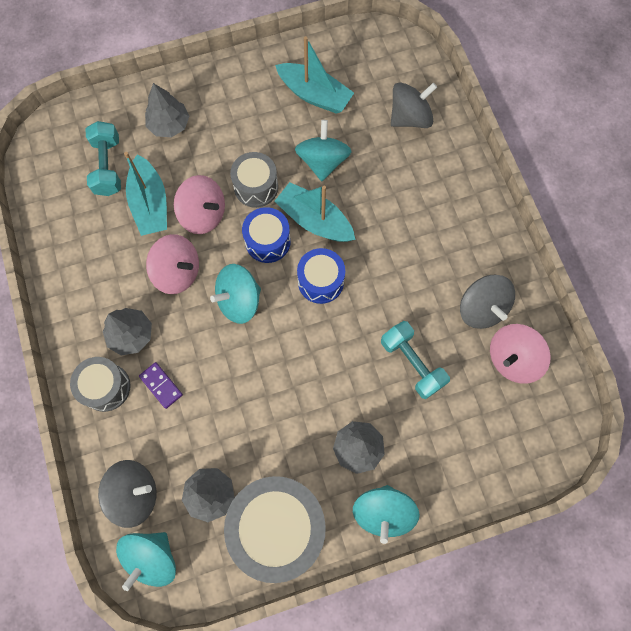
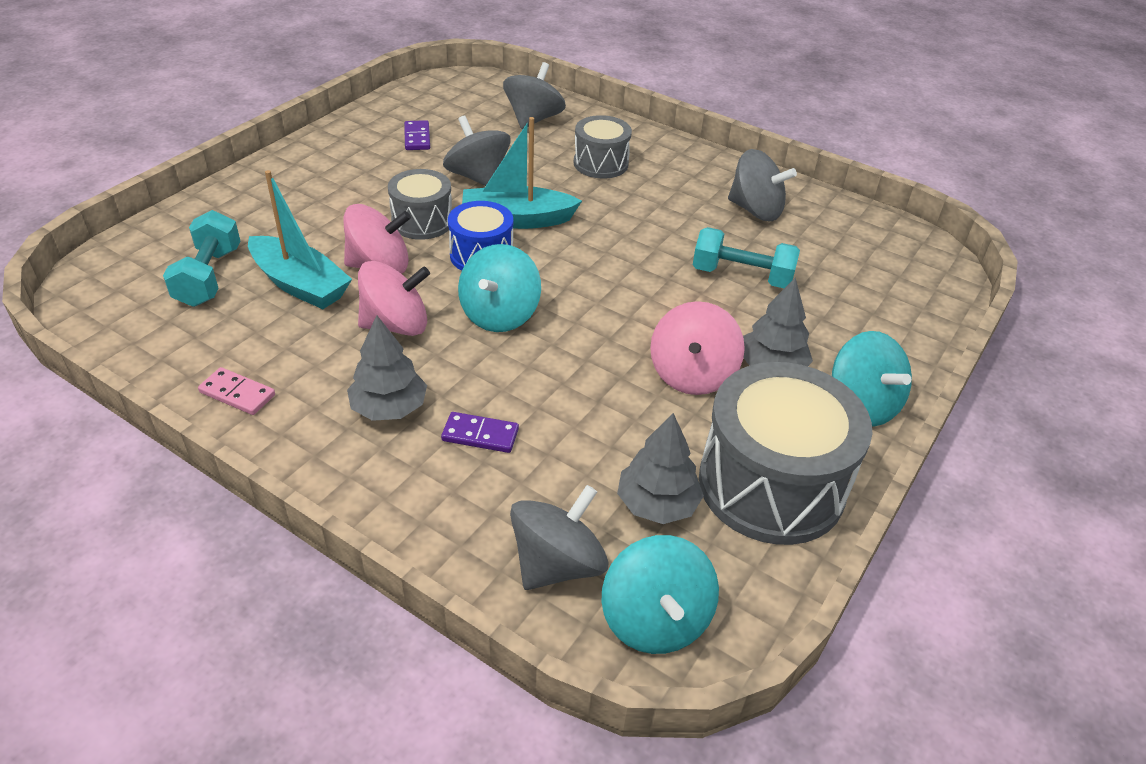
camera: 40 degrees left, 30 degrees down
(67, 274) = (237, 393): none -> pink domino
(106, 387) = (403, 476): grey drum -> grey drum (601, 163)
(108, 167) = (209, 277): turquoise dumbbell -> turquoise dumbbell turned 45 degrees clockwise
(169, 125) = (262, 215): grey tree -> none
(314, 95) = (417, 138): turquoise boat -> purple domino
(320, 281) = (576, 260): blue drum -> none
(323, 161) = (477, 177): turquoise spinning top -> grey spinning top
(512, 359) = (826, 230): pink spinning top -> pink spinning top (692, 374)

